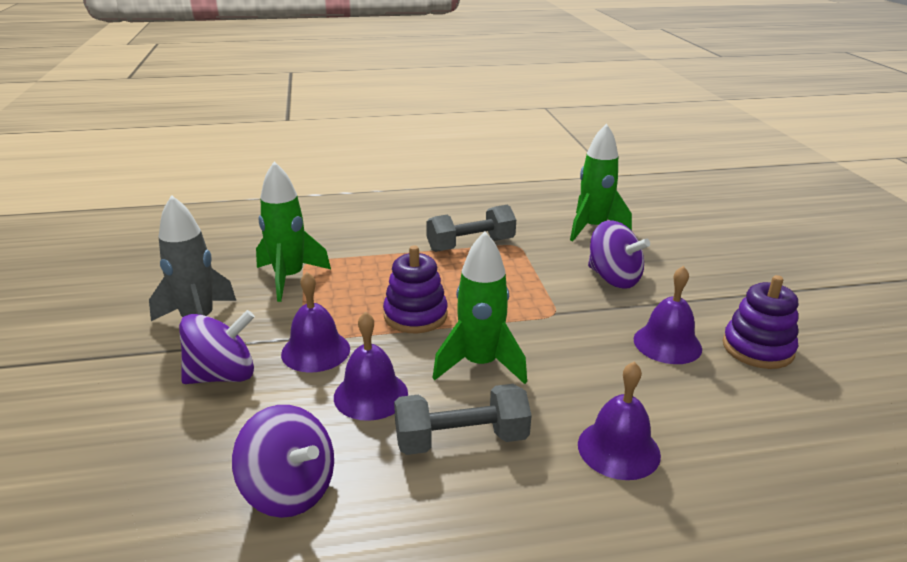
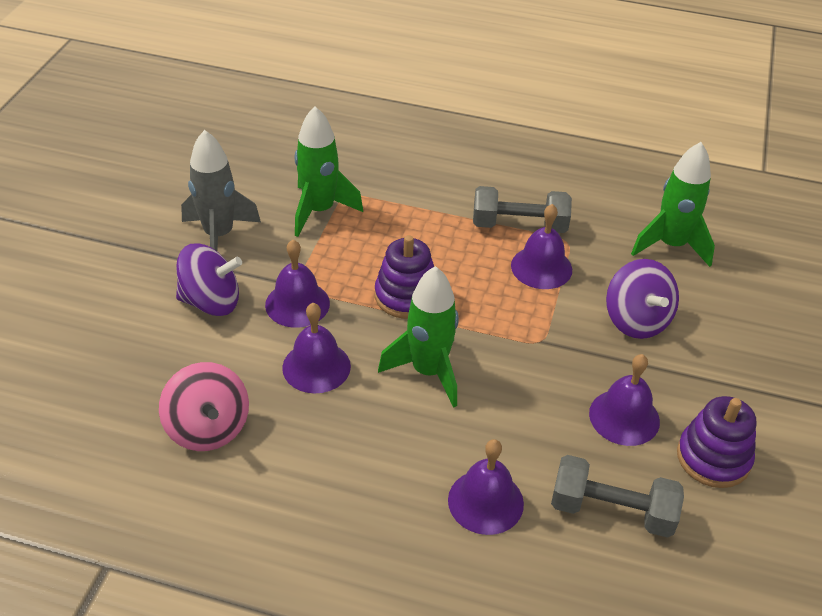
camera: 25 degrees right, 15 degrees up
(289, 490) = (208, 428): purple spinning top -> pink spinning top
(461, 439) = (362, 438): grey dumbbell -> grey dumbbell (612, 510)
(511, 266) = (541, 267): none -> purple bell

